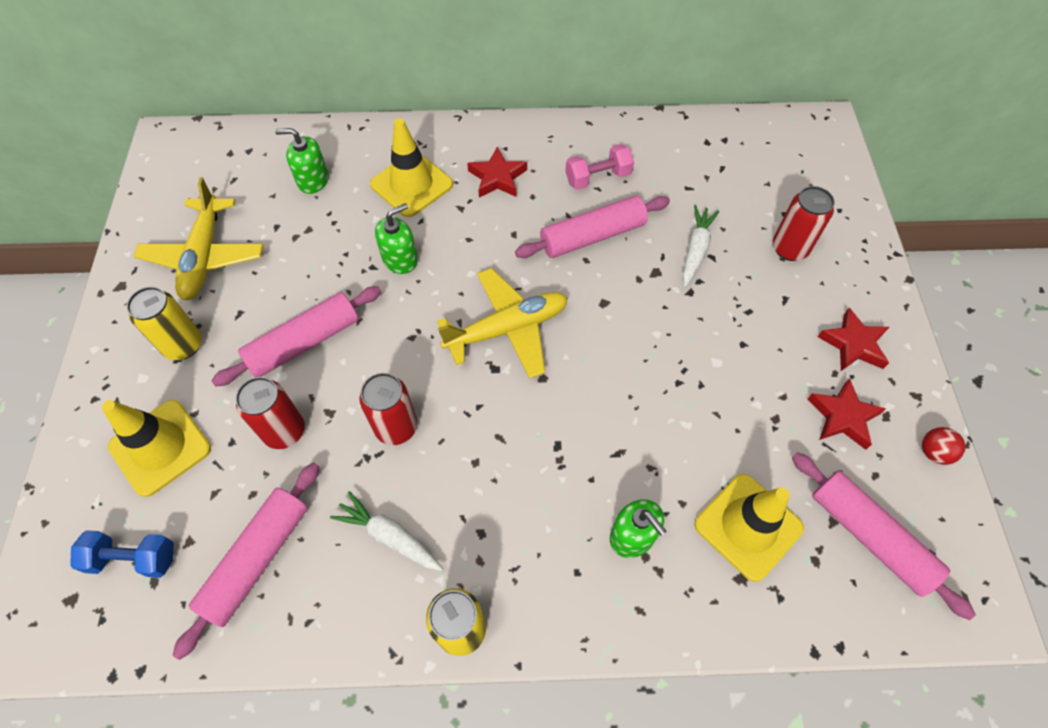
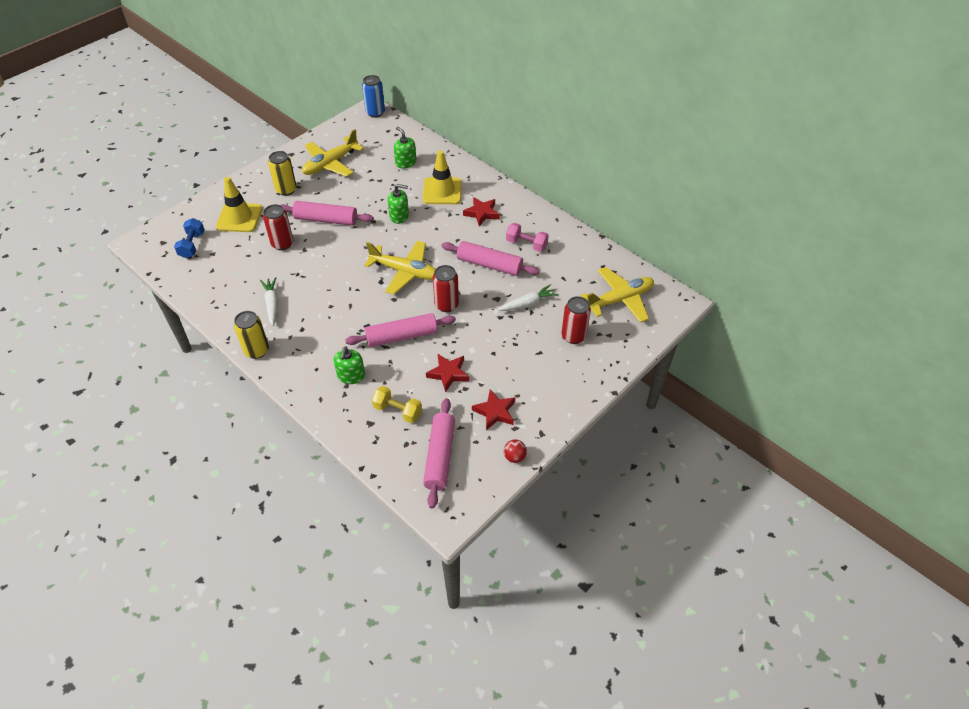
camera: 45 degrees right, 10 degrees down
(133, 558) = (192, 245): blue dumbbell -> blue dumbbell turned 45 degrees clockwise
(178, 140) = (375, 112): none -> blue can
(257, 559) = (225, 276): pink rolling pin -> pink rolling pin (401, 336)
(396, 427) = (319, 272): red can -> red can (446, 305)
(748, 526) = (397, 411): yellow traffic cone -> yellow dumbbell
(773, 167) = (620, 300): none -> yellow plane
(853, 344) = (543, 393): red star -> red star (448, 374)

